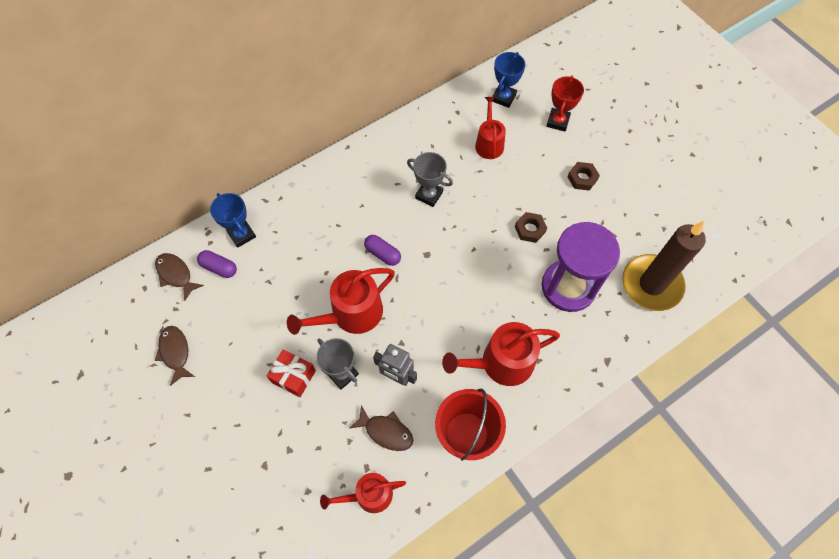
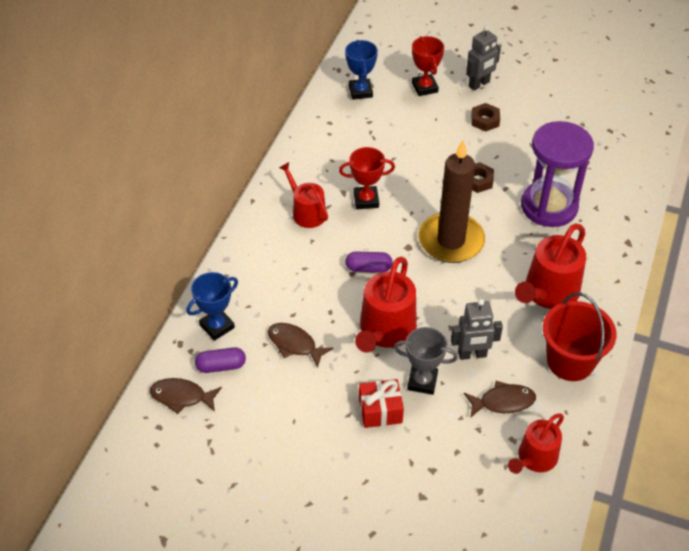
camera: 35 degrees left, 15 degrees down
(175, 352) = (246, 461): brown fish -> brown fish (294, 344)
(241, 234) = (217, 326): blue trophy -> blue trophy turned 60 degrees counterclockwise
(429, 195) = (366, 200): grey trophy -> red trophy
(489, 143) = (381, 133): red watering can -> red watering can (306, 212)
(605, 143) = (479, 84): none -> grey robot
(651, 284) = (610, 169): brown candle -> brown candle (451, 241)

